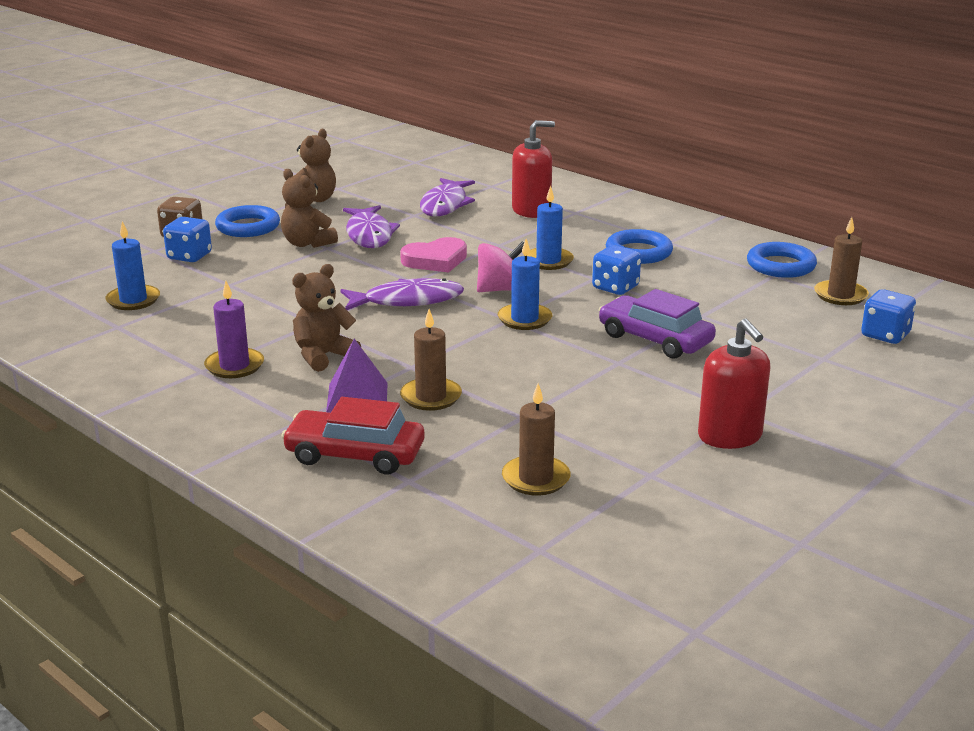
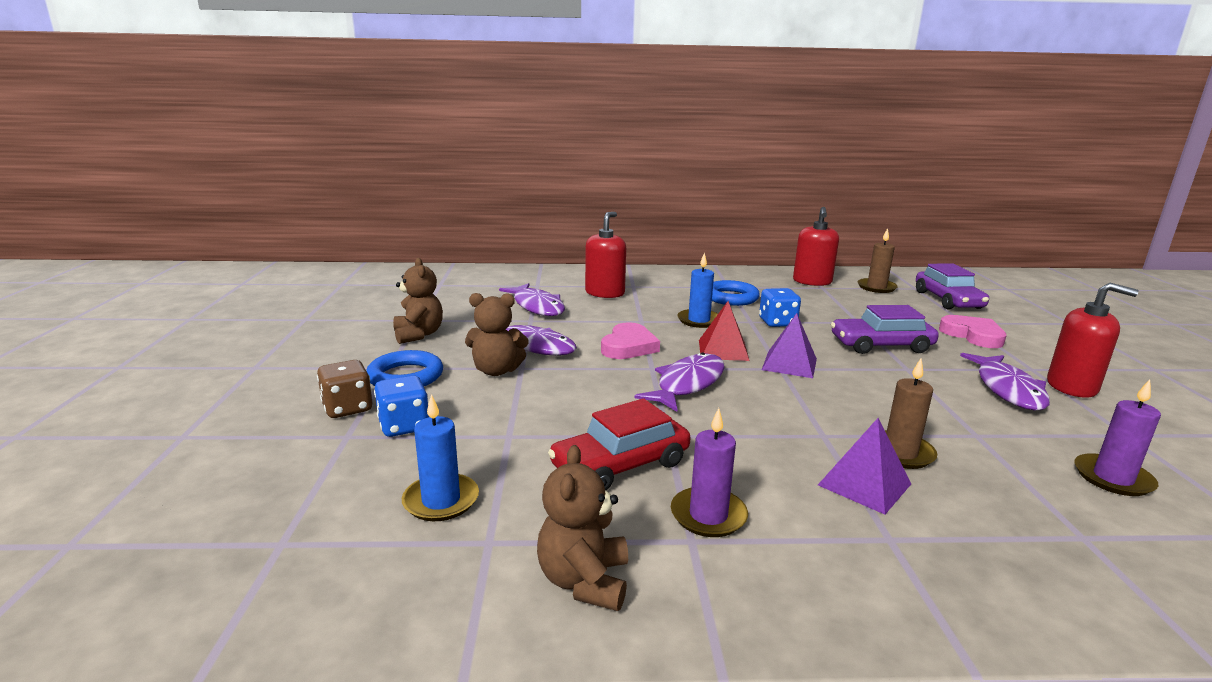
camera: 45 degrees left, 5 degrees down
(323, 356) = (749, 461): brown teddy bear -> brown teddy bear (584, 581)
(355, 454) = (1001, 540): red car -> red car (620, 464)
(501, 289) = (723, 350): pink spinning top -> red pyramid
(524, 319) = (789, 364): blue candle -> purple pyramid
(536, 479) = (1113, 478): brown candle -> purple candle
(657, 410) = (1007, 389): none -> purple fish
(781, 266) = (812, 281): blue ring -> red soap dispenser
(785, 369) = (973, 335): none -> pink heart
(885, 335) = (947, 300): blue dice -> purple car

